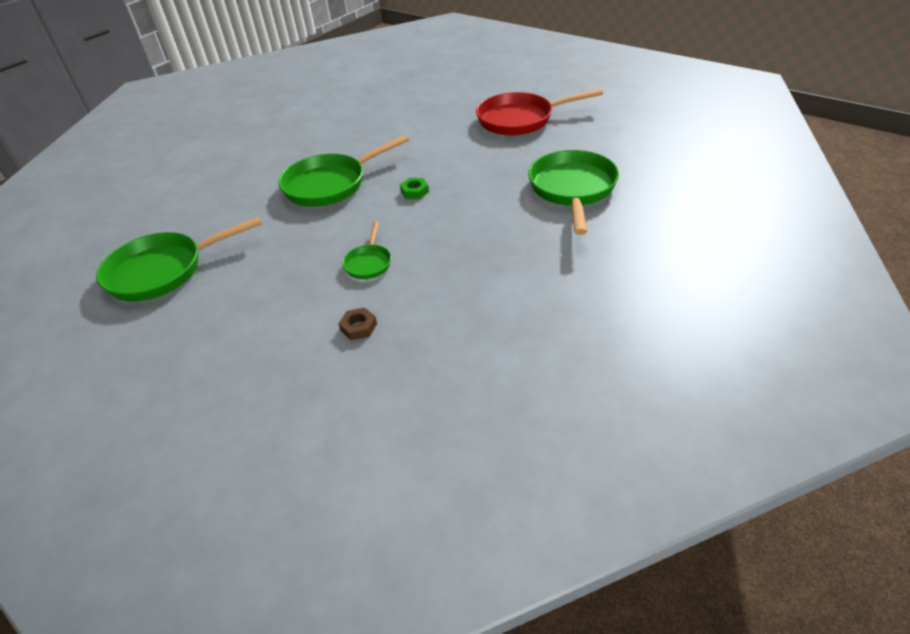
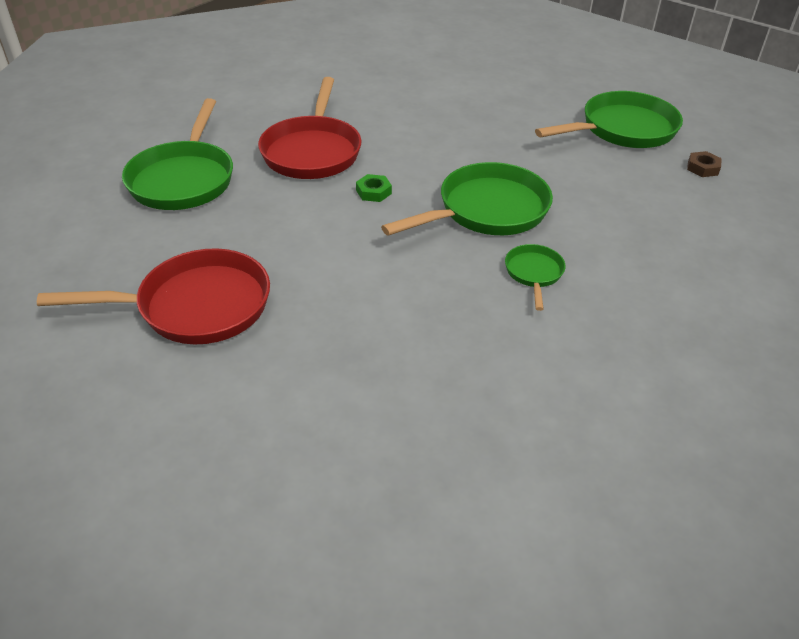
camera: 175 degrees right, 0 degrees up
(358, 327) = (414, 82): brown nut -> brown nut (702, 168)
(368, 263) = (415, 123): green pan -> green pan (534, 273)
(469, 223) = (312, 151): none -> red pan

